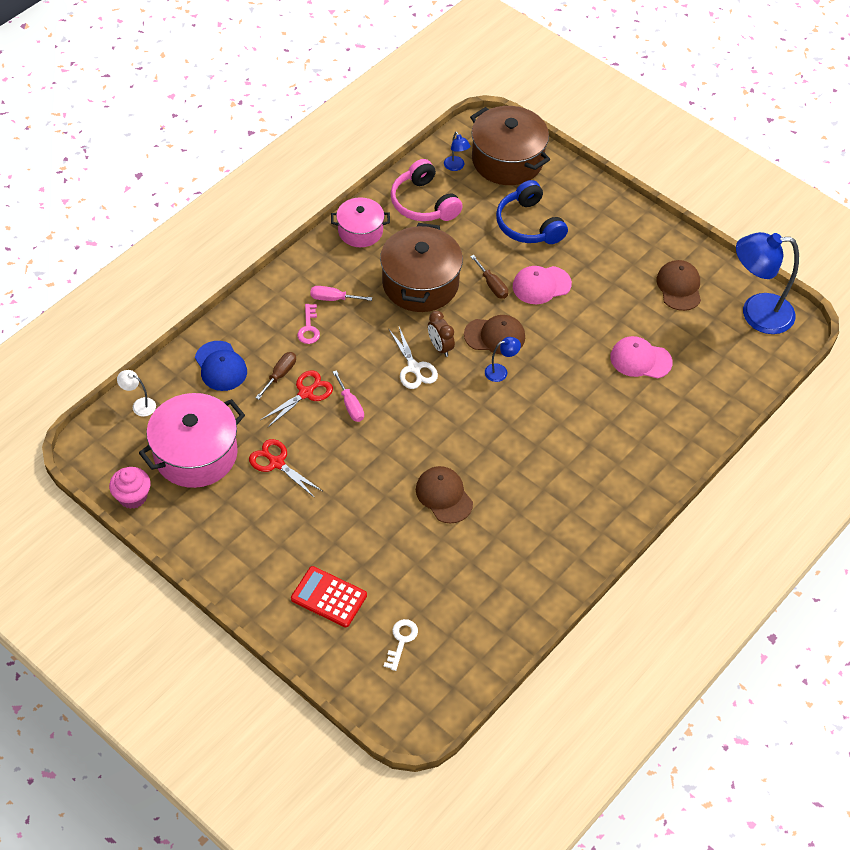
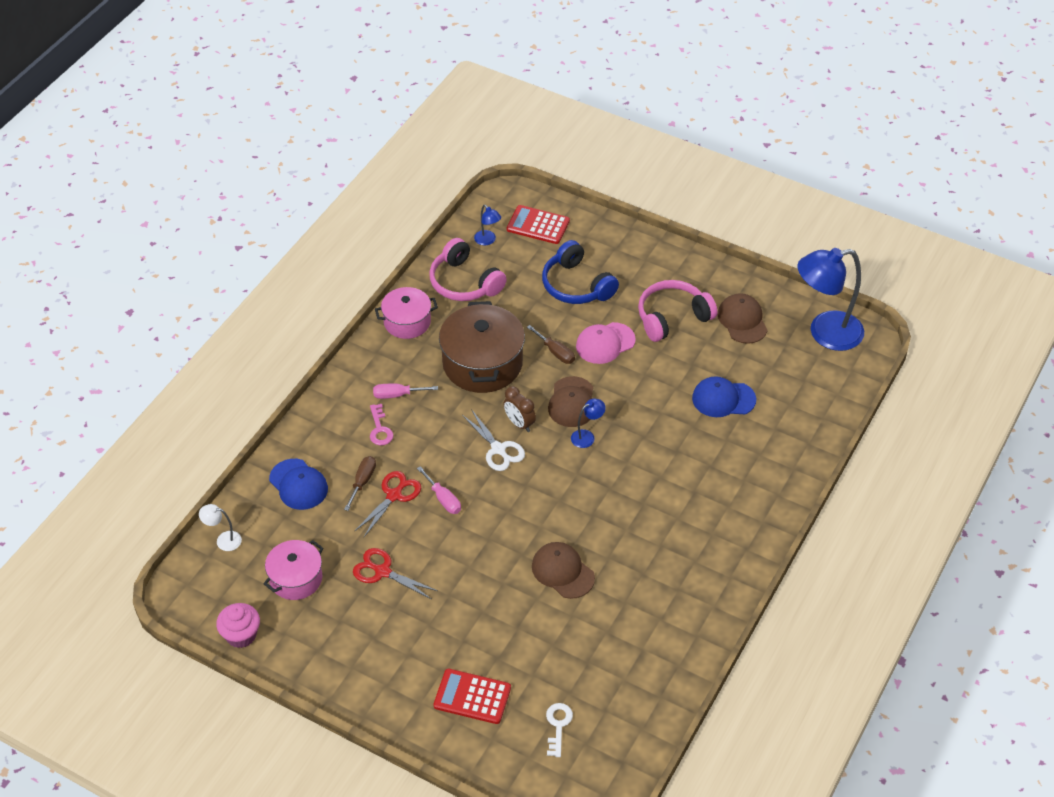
camera: 10 degrees left, 5 degrees down
(196, 454) = (296, 578): pink pot -> pink pot, size x0.60
(495, 336) = (572, 402): brown cap -> brown cap turned 105 degrees clockwise
(507, 160) = (538, 225): brown pot -> red calculator
(612, 272) = (672, 317): none -> pink headphones
(640, 360) = (723, 399): pink cap -> blue cap

